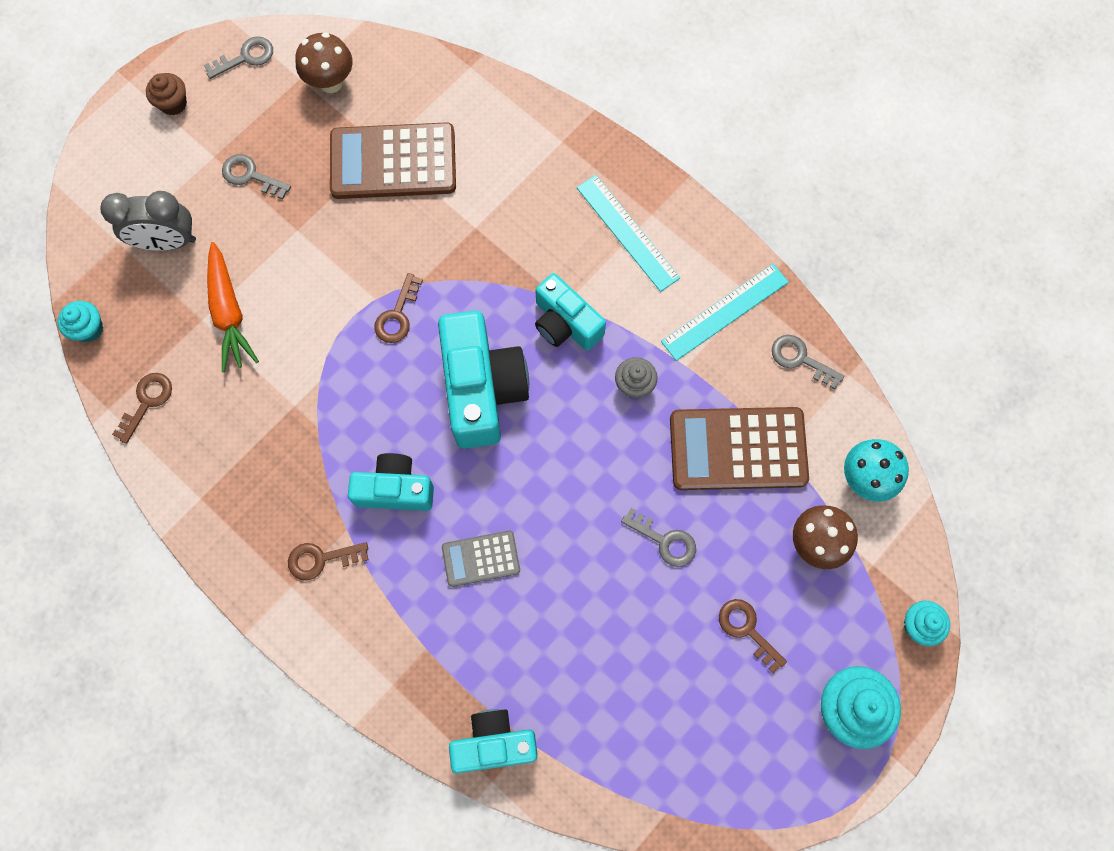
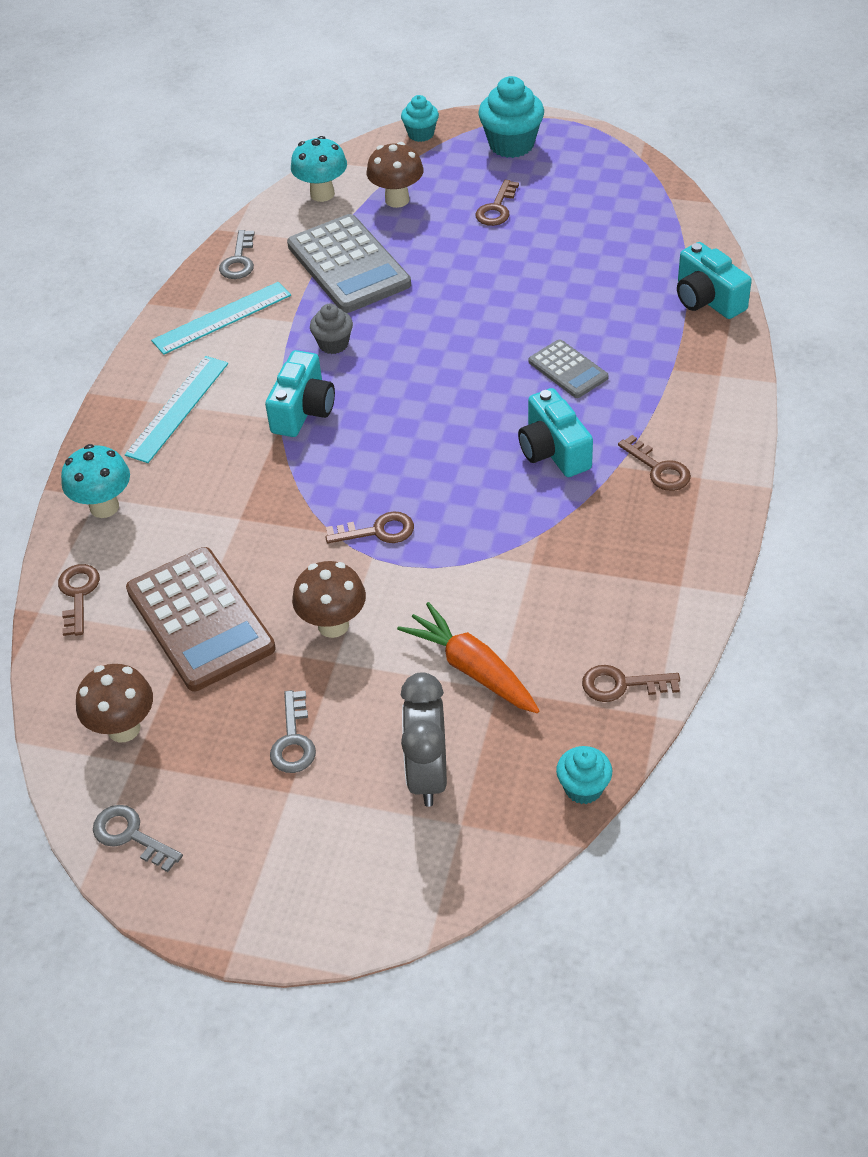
camera: 115 degrees left, 25 degrees down
(167, 242) = (427, 774): grey clock -> grey clock turned 150 degrees counterclockwise
(173, 103) = (239, 877): brown cupcake -> none
(229, 313) = (472, 668): orange carrot -> orange carrot turned 90 degrees counterclockwise
(329, 243) = (333, 625): none -> brown mushroom
(469, 95) = (78, 595): none -> brown key
(482, 389) = (410, 437): turquoise camera -> none
(547, 142) = (104, 507): none -> turquoise mushroom
(664, 540) = (461, 274): grey key -> none
(725, 311) = (222, 318): turquoise ruler -> turquoise ruler turned 60 degrees counterclockwise
(738, 449) = (349, 265): brown calculator -> grey calculator

